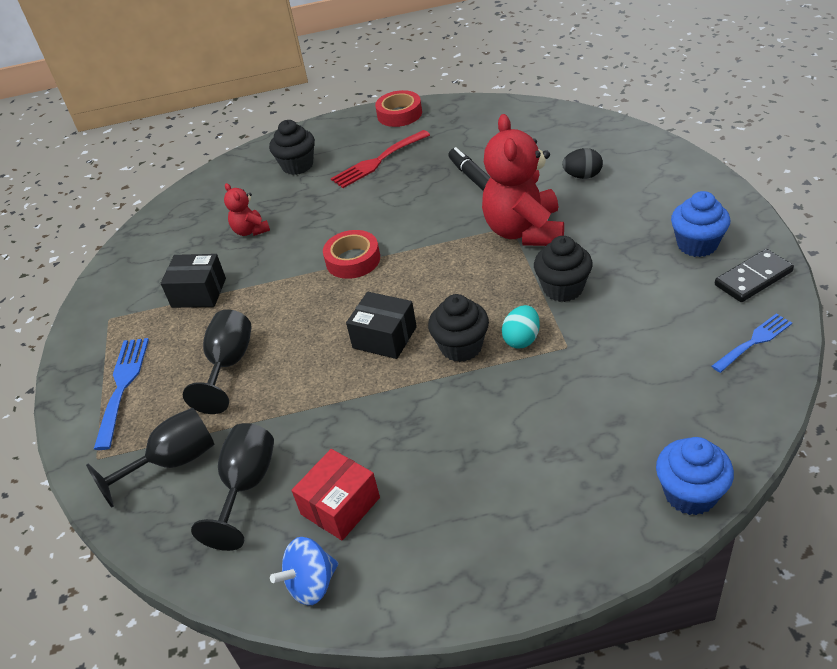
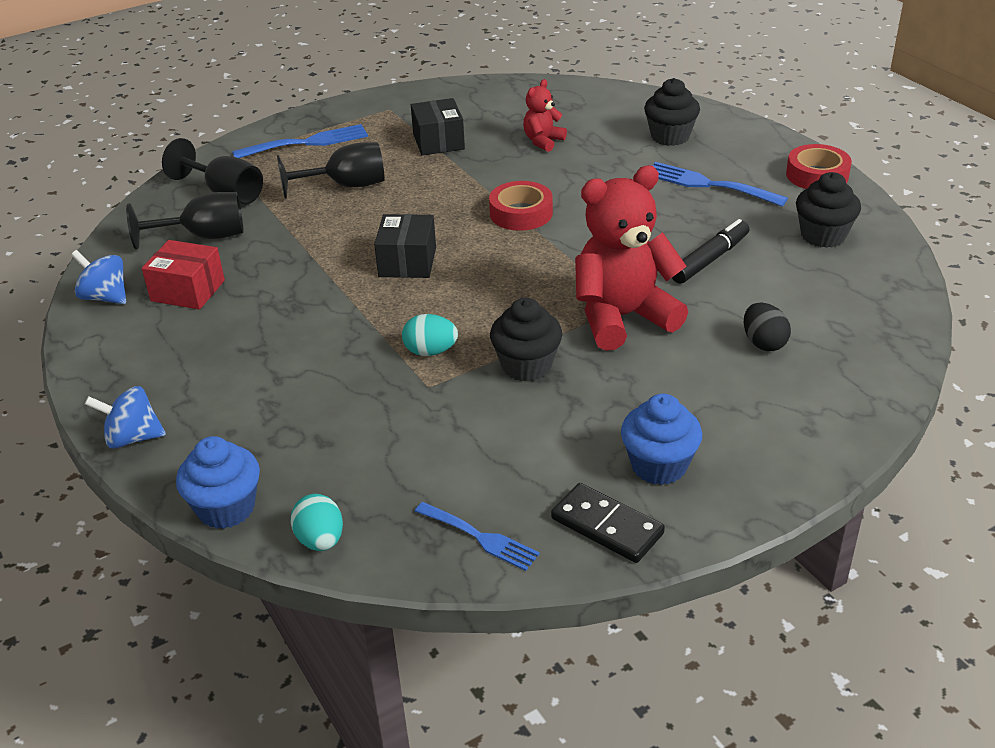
camera: 65 degrees right, 5 degrees down
(378, 161) = (708, 184): red fork -> blue fork
(461, 347) = (407, 313): black cupcake -> black cupcake (823, 236)
(570, 564) = (132, 438): none -> blue spinning top
(741, 433) = (320, 540): none -> turquoise egg

